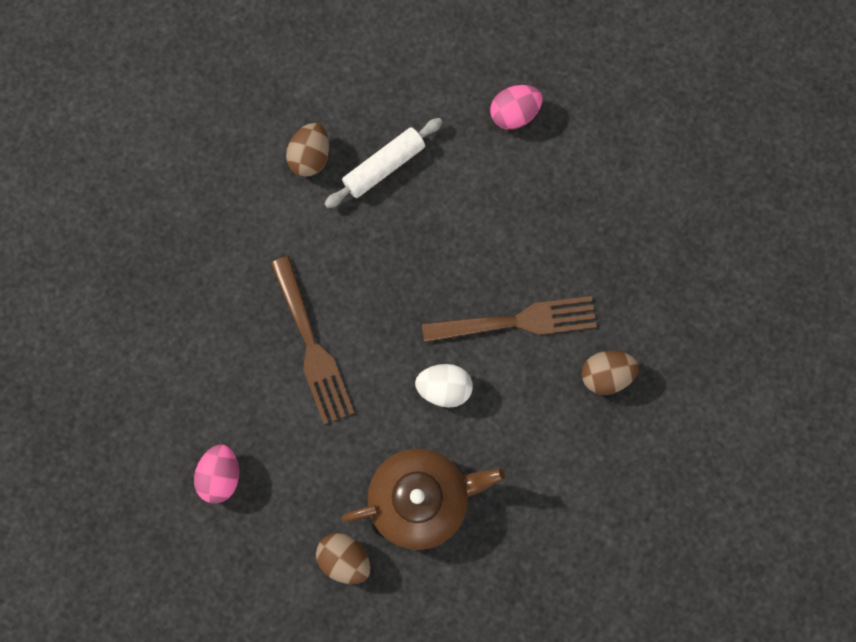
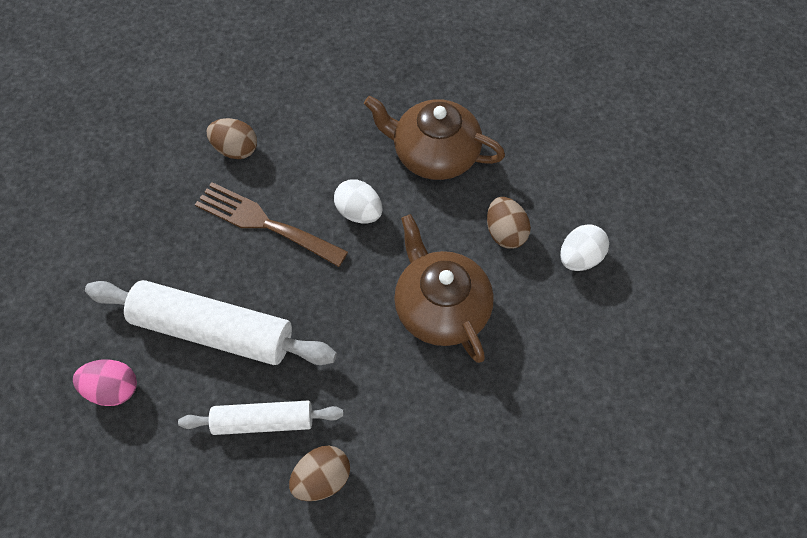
camera: 145 degrees left, 15 degrees down
(221, 476) = (579, 258): pink egg -> white egg
(312, 347) = (440, 307): brown fork -> brown teapot
(345, 559) = (517, 150): brown egg -> brown egg (505, 233)
(479, 205) = (214, 330): none -> white rolling pin

